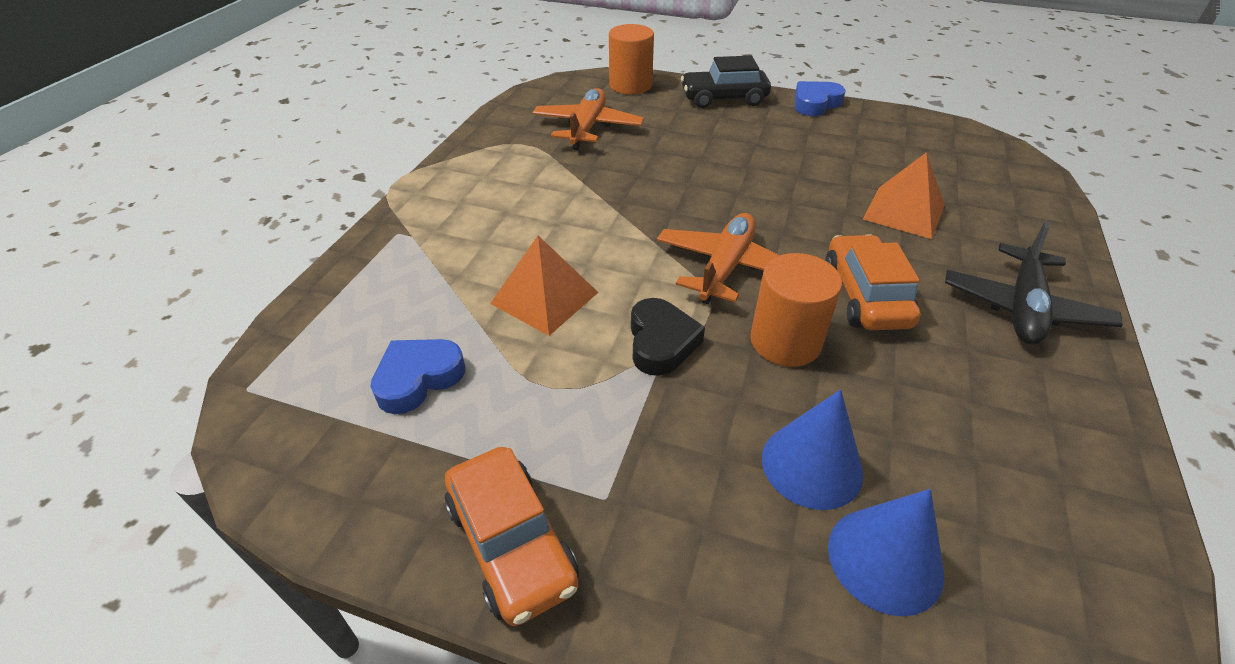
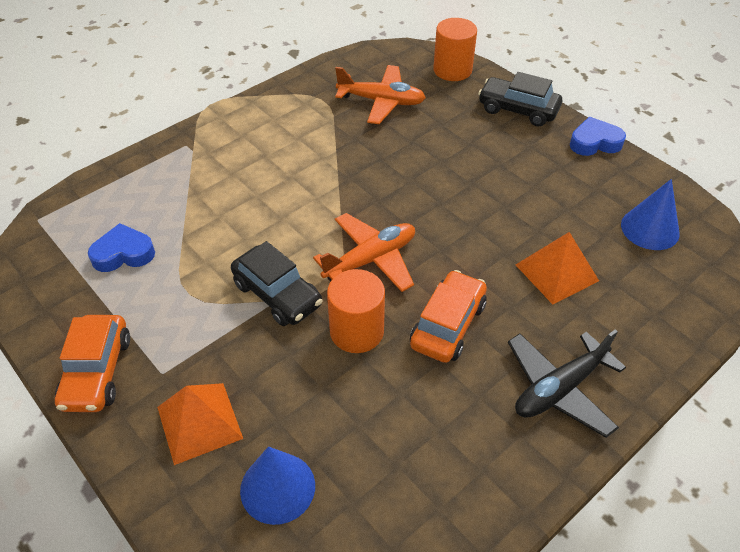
camera: 30 degrees right, 5 degrees up
(544, 298) = (234, 231): orange pyramid -> orange pyramid (199, 422)
(587, 128) = (381, 101): orange plane -> orange plane turned 60 degrees clockwise
(661, 342) = (277, 294): black heart -> black car
(811, 465) = (291, 415): blue cone -> blue cone (650, 229)

